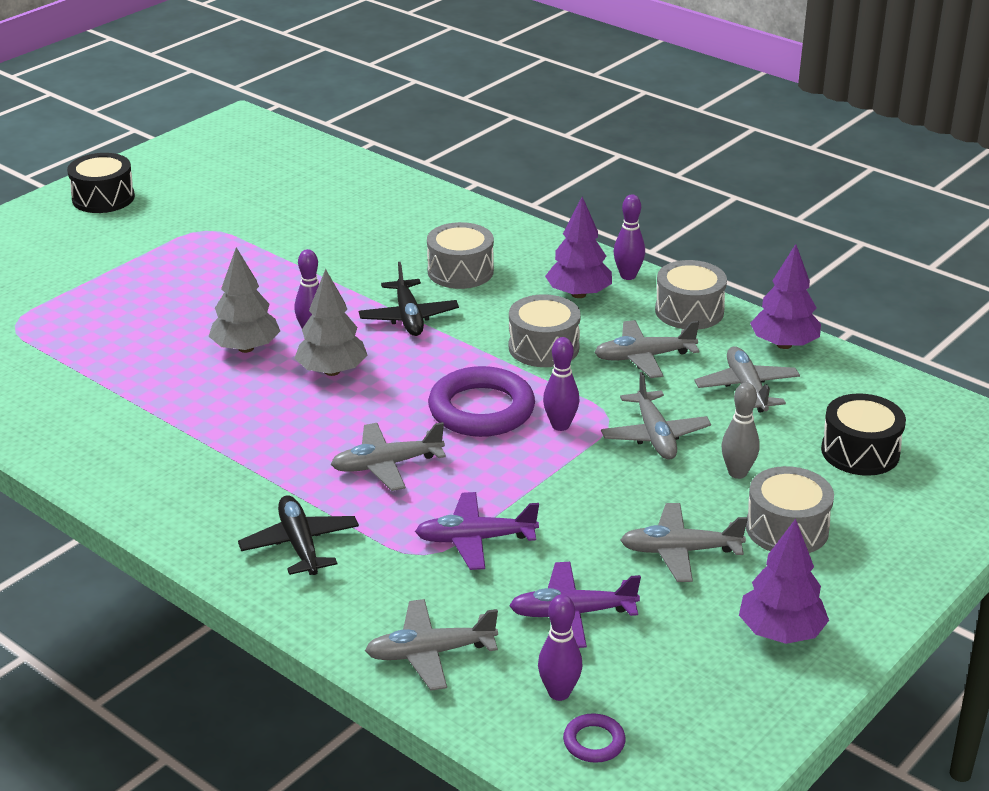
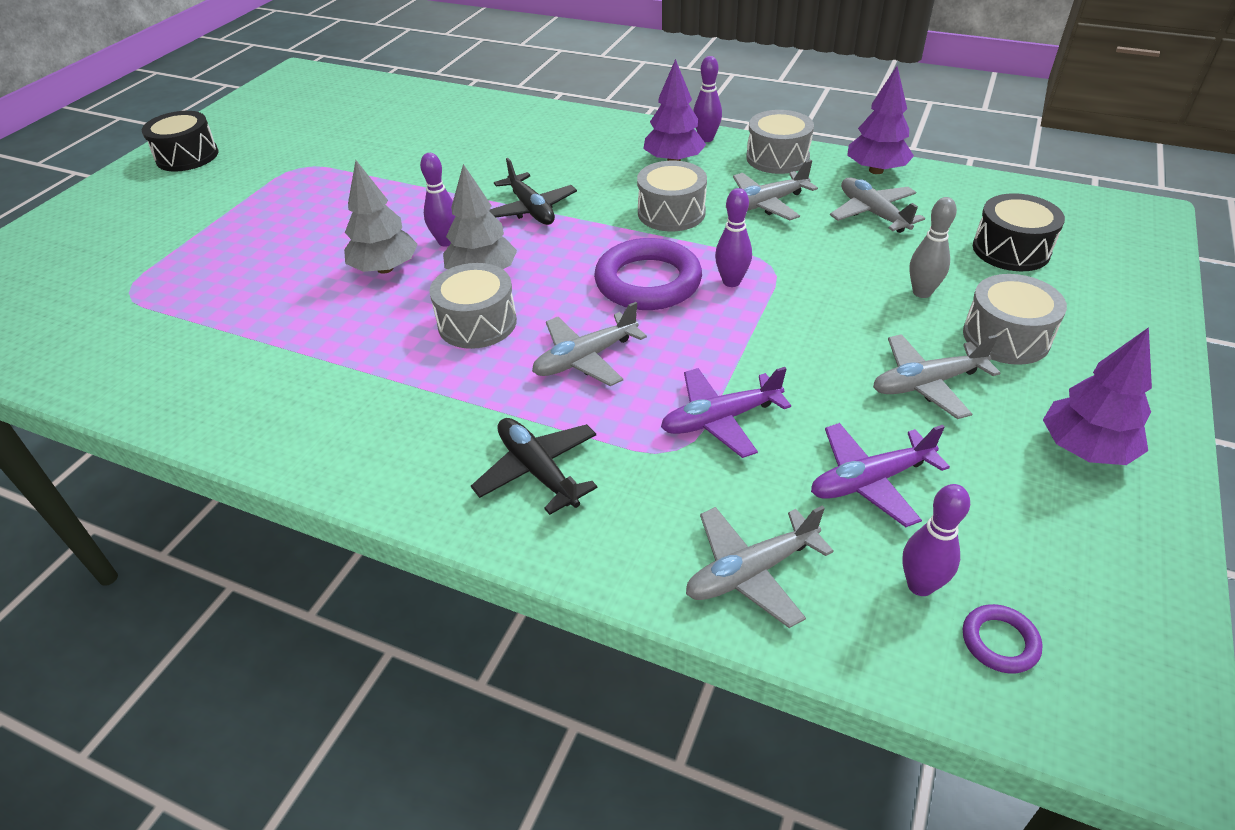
camera: 15 degrees left, 10 degrees up
(460, 271) = (557, 161): grey drum -> grey drum (477, 323)
(655, 436) = (823, 273): grey plane -> none

